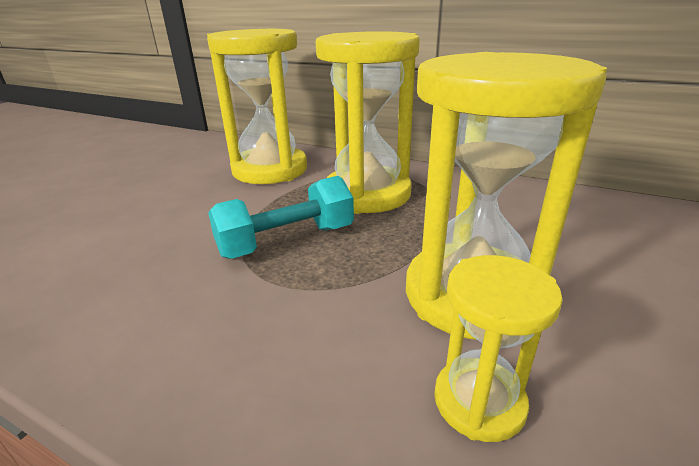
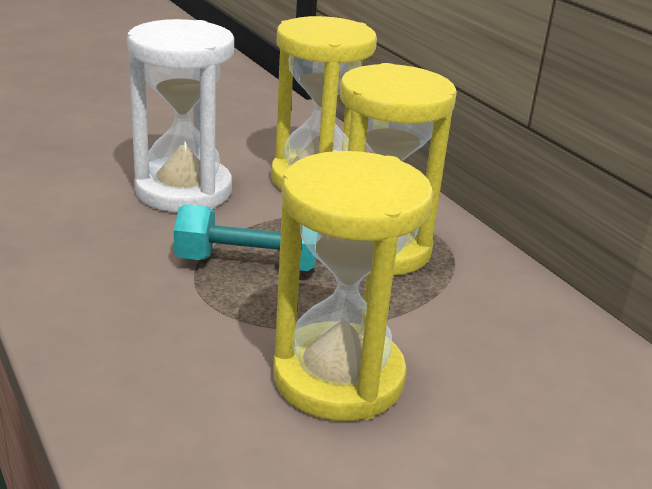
camera: 30 degrees right, 0 degrees up
(171, 210) = (183, 191): none -> white hourglass
(479, 401) = (241, 437): yellow hourglass -> none

